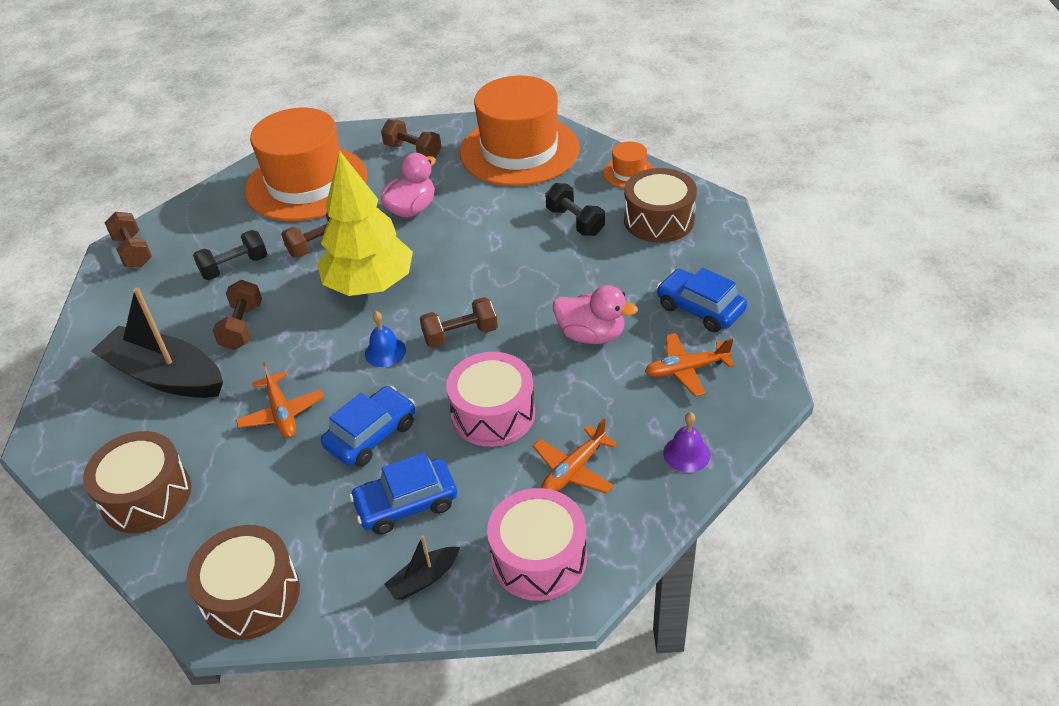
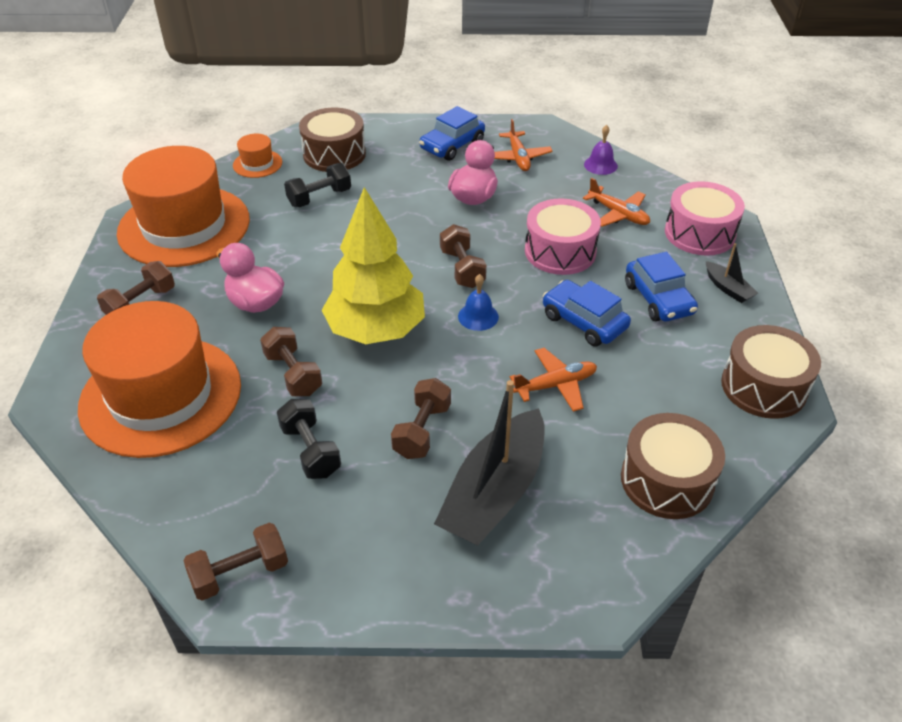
camera: 90 degrees left, 0 degrees up
(242, 326) = (422, 431): brown dumbbell -> brown dumbbell turned 75 degrees counterclockwise

